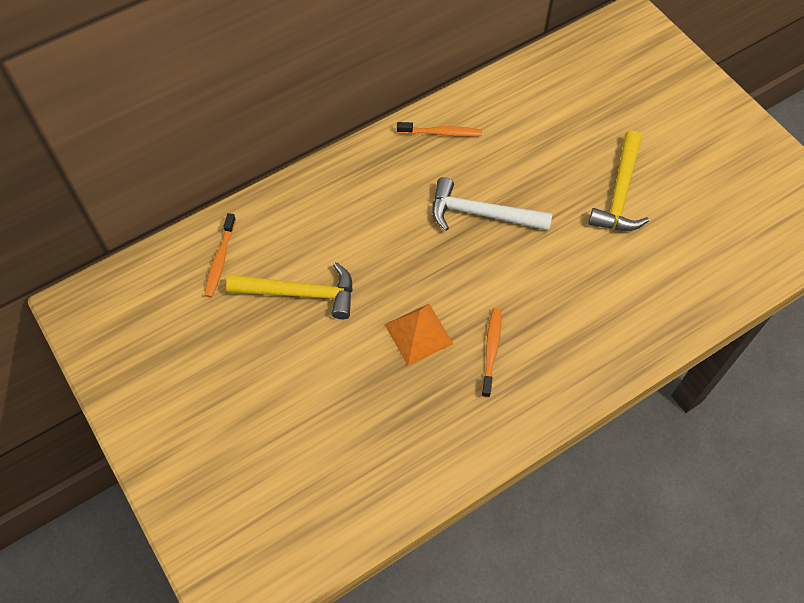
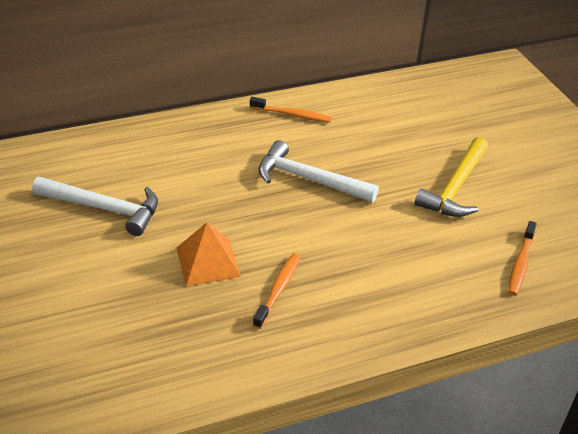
camera: 10 degrees right, 20 degrees down
(220, 259) = (40, 170): orange toothbrush -> orange toothbrush (521, 263)
(300, 293) = (104, 209): yellow hammer -> white hammer

